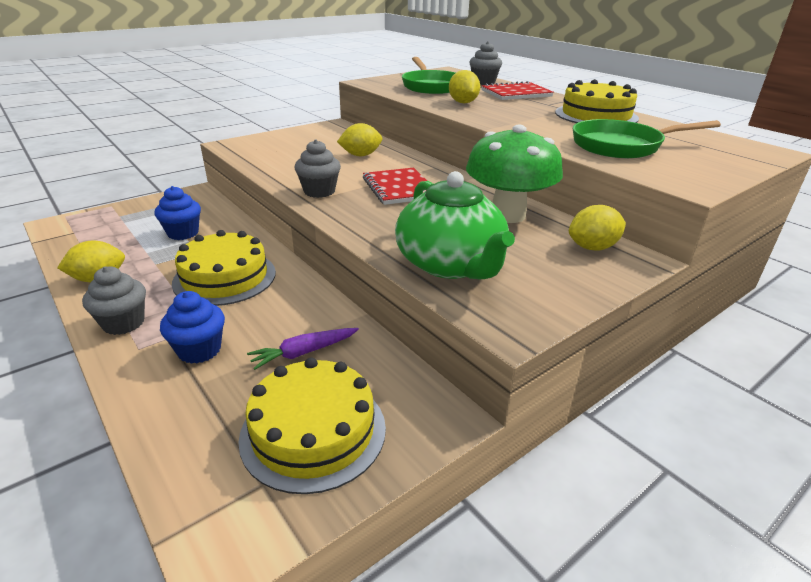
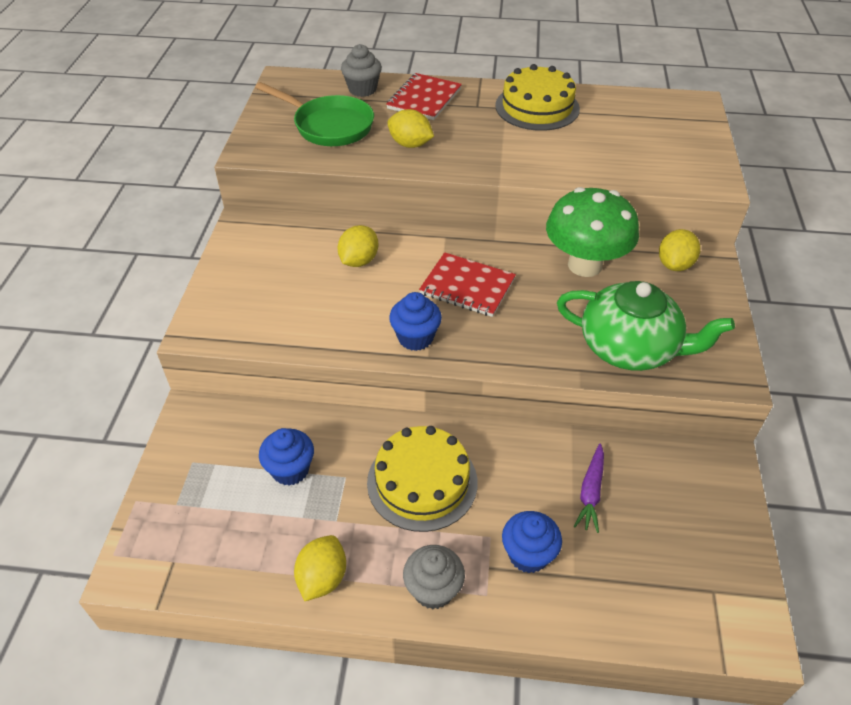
camera: 45 degrees left, 15 degrees up
(313, 431) = (685, 537): yellow cake -> none
(319, 191) = (415, 338): grey cupcake -> blue cupcake
(622, 146) = (617, 151): green pan -> none

